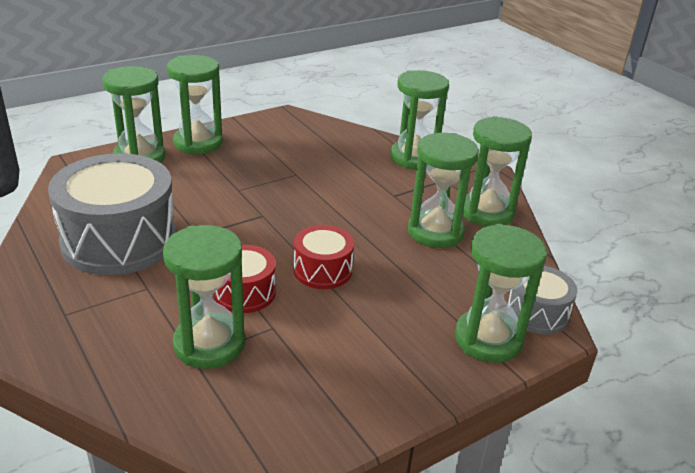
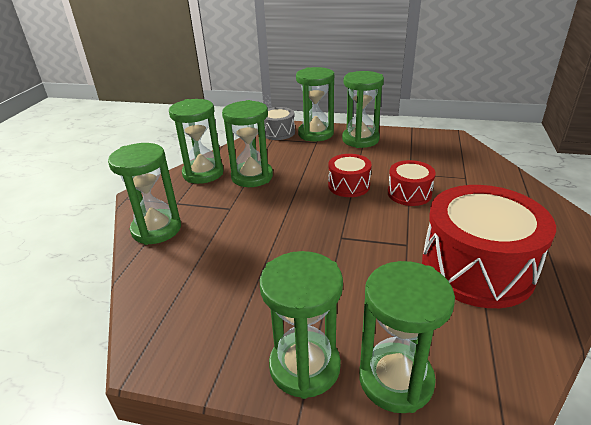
camera: 130 degrees left, 0 degrees up
(119, 240) = (477, 268): grey drum -> red drum
(209, 344) = (452, 179): green hourglass -> green hourglass (360, 139)

